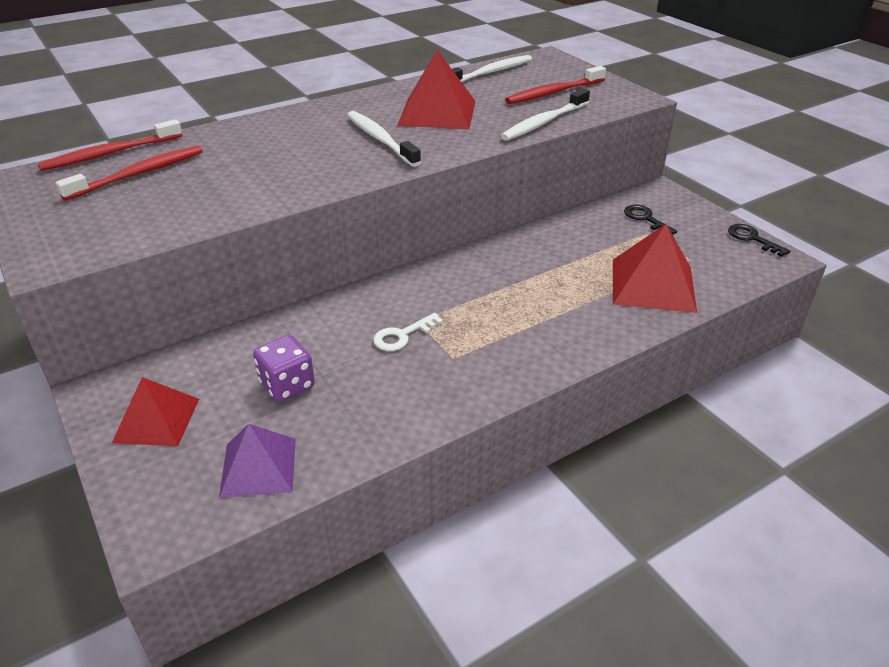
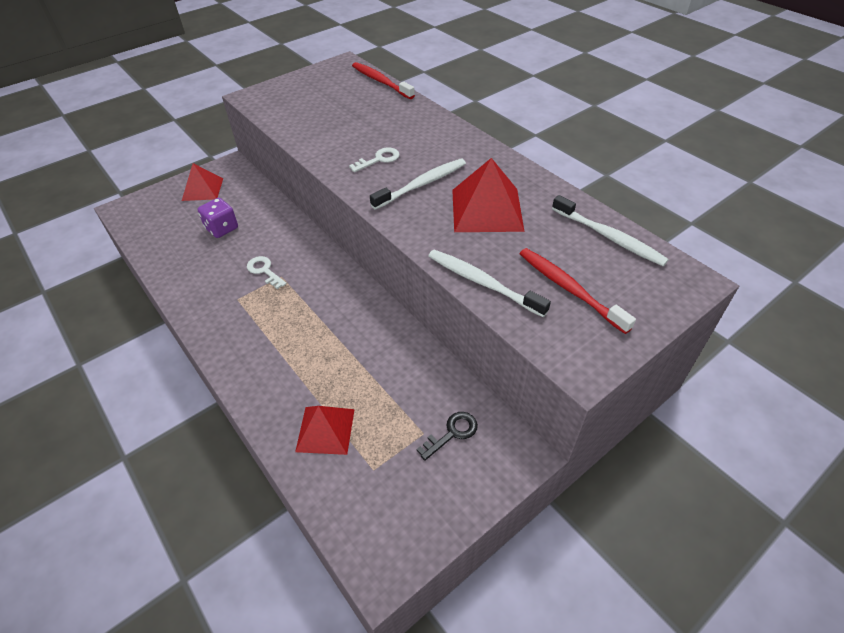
camera: 85 degrees right, 10 degrees up
(139, 174) = (353, 97): red toothbrush -> none
(258, 467) = (158, 231): purple pyramid -> none
(316, 160) = (379, 159): none -> white key
(653, 285) = (325, 430): red pyramid -> red pyramid, size x0.67
(752, 239) = (422, 545): black key -> none

